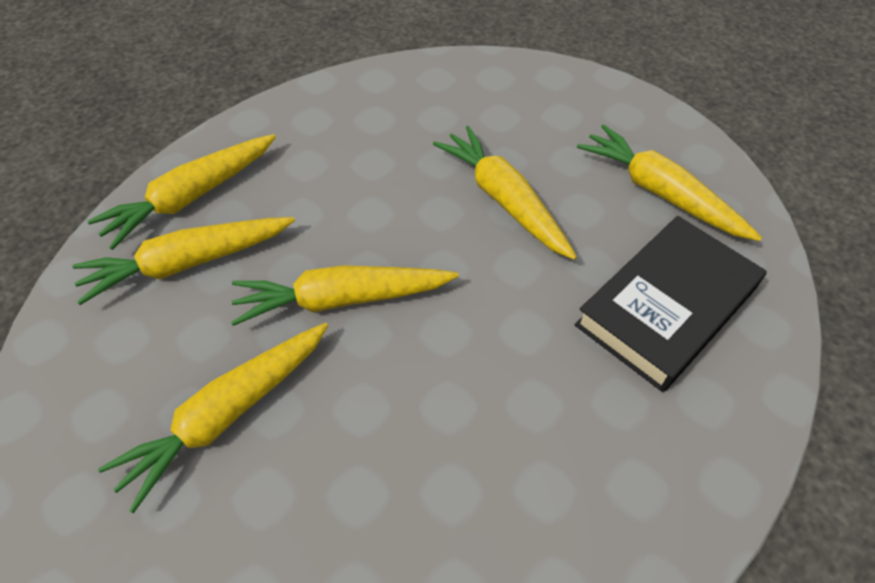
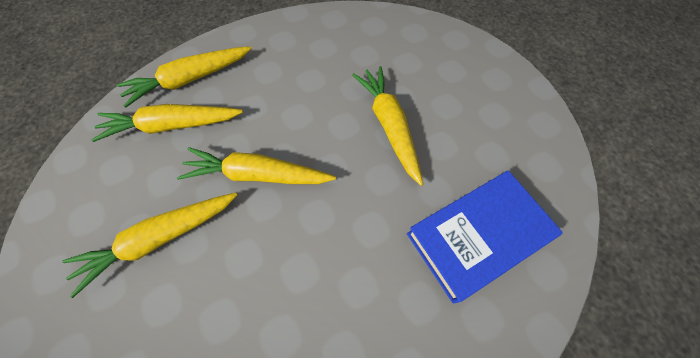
camera: 15 degrees right, 10 degrees up
(660, 192) = (503, 145): yellow carrot -> none
(666, 307) = (477, 236): black book -> blue book

